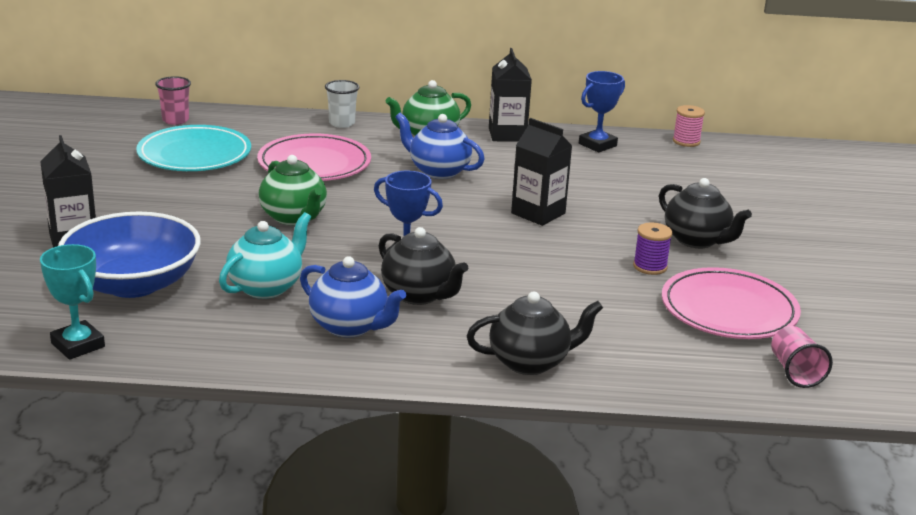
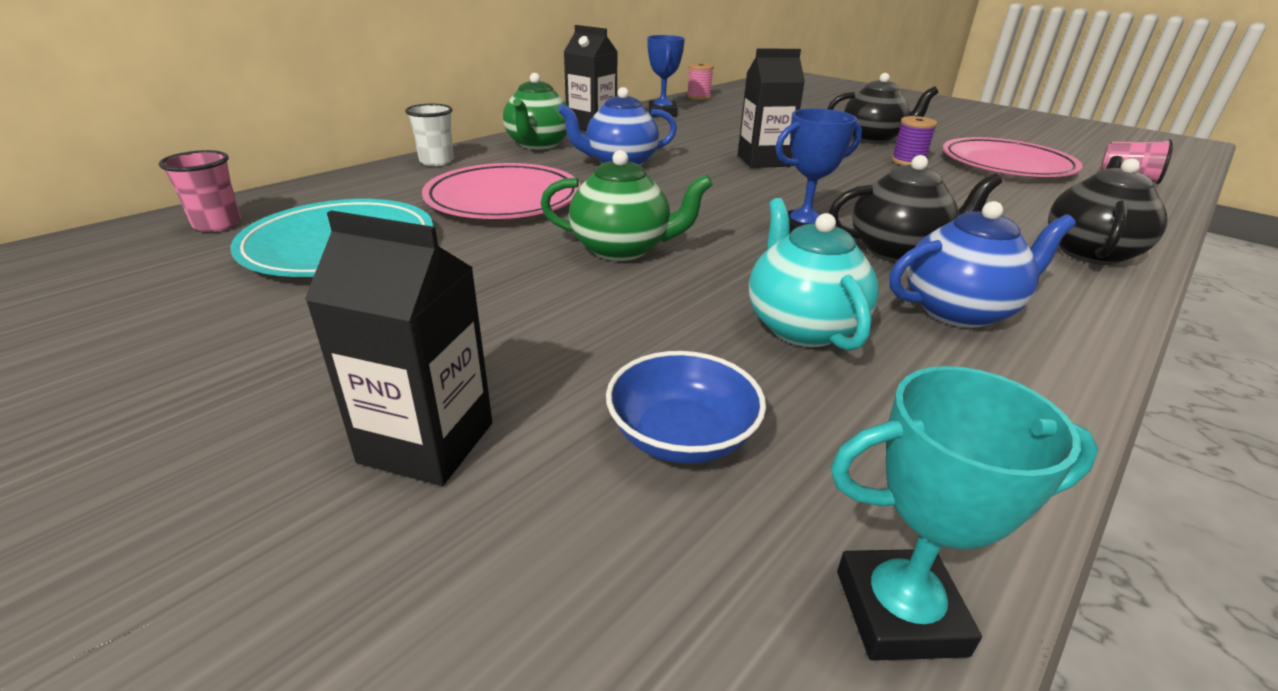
camera: 50 degrees left, 5 degrees up
(133, 284) = (682, 436): blue bowl -> blue bowl, size x0.54

